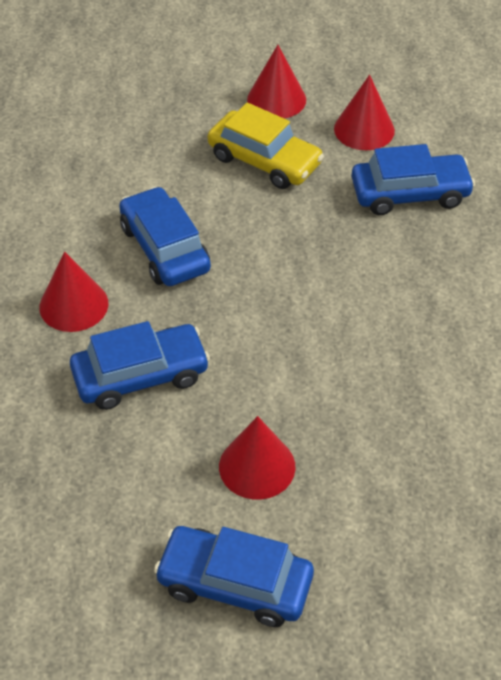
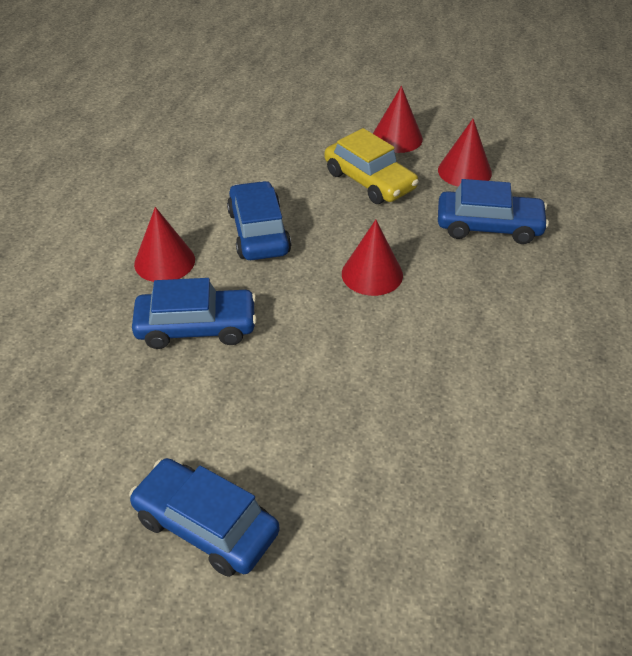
camera: 15 degrees right, 5 degrees down
(257, 466) = (267, 425): red cone -> red cone (372, 274)

